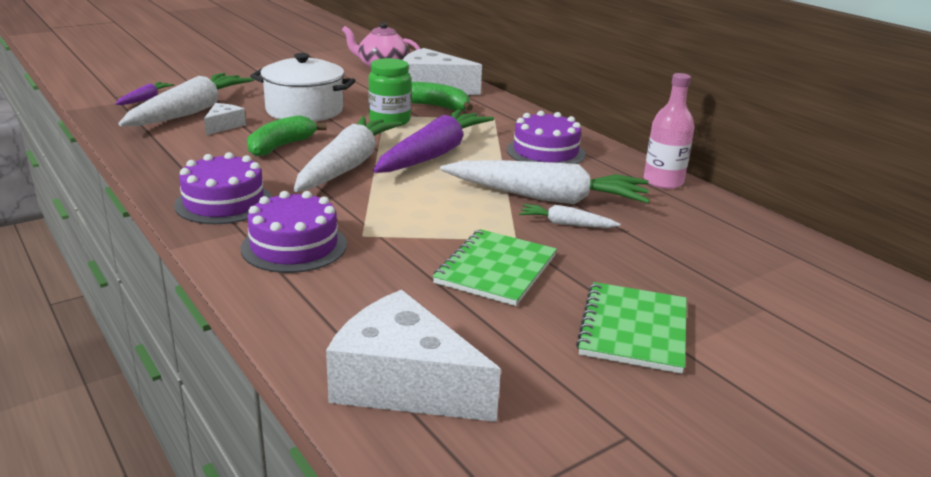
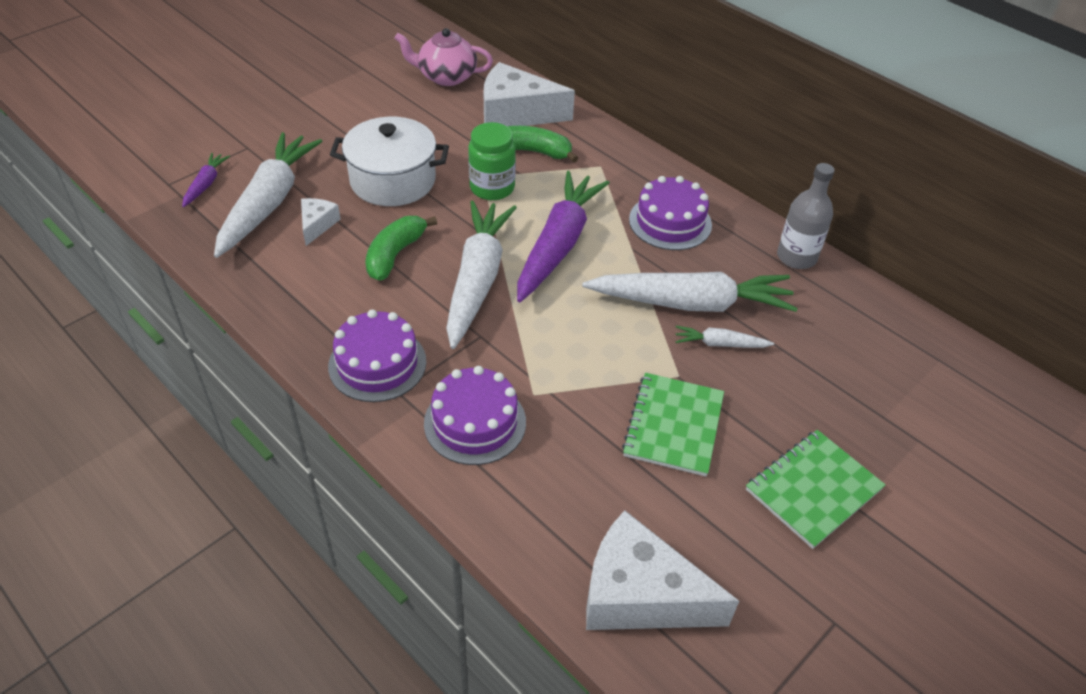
camera: 10 degrees left, 20 degrees up
(633, 329) = (813, 489): green notebook -> green notebook turned 45 degrees clockwise
(663, 181) = (796, 257): pink bottle -> grey bottle

